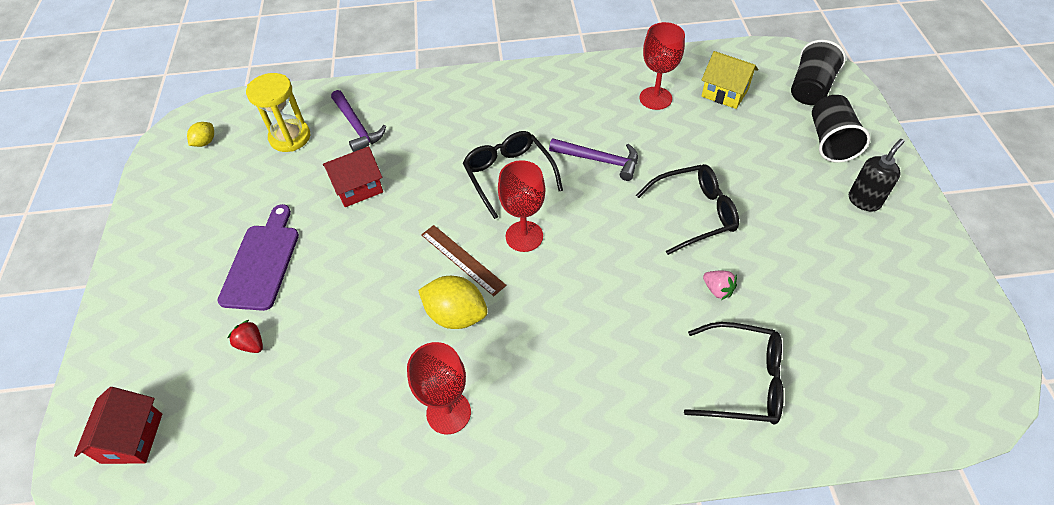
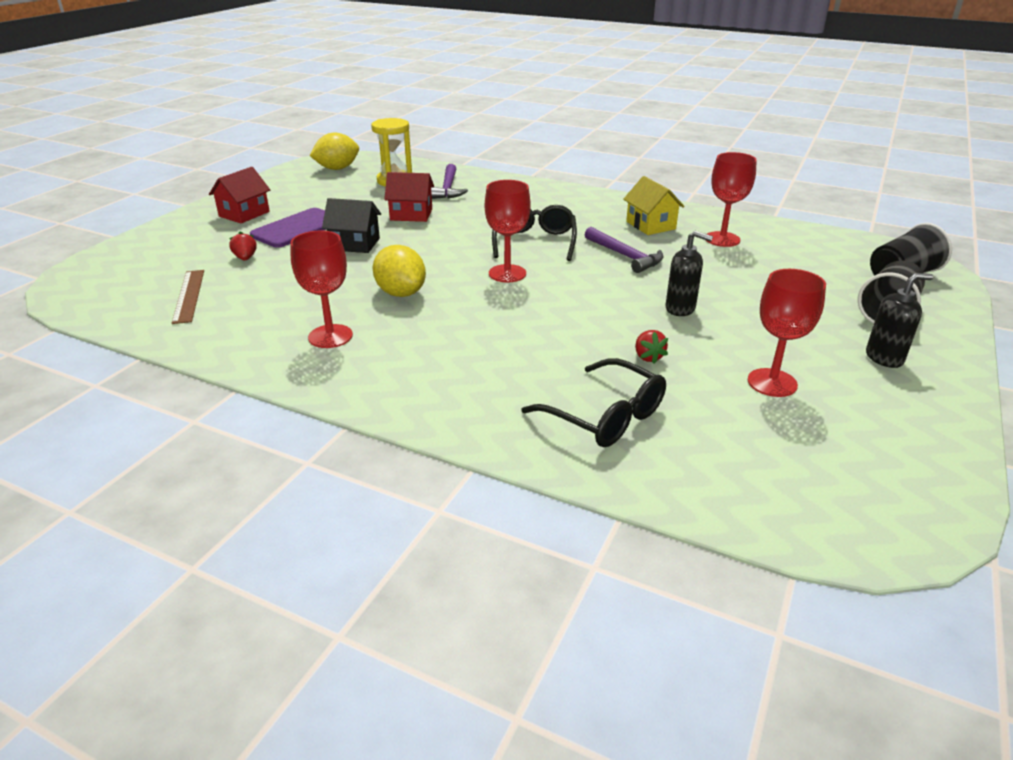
camera: 30 degrees right, 20 degrees down
(132, 438) = (122, 271): red house -> red house (244, 214)
(205, 142) = (337, 168): yellow lemon -> yellow lemon, size x1.84
(345, 263) = (355, 244): none -> black house
(462, 259) = (442, 269): brown ruler -> brown ruler (189, 295)
(694, 213) = (680, 309): black glasses -> black soap dispenser
(717, 290) = (648, 357): pink strawberry -> red strawberry
(725, 93) = (799, 254): yellow house -> yellow house (650, 225)
(818, 272) = (772, 383): none -> red goblet

